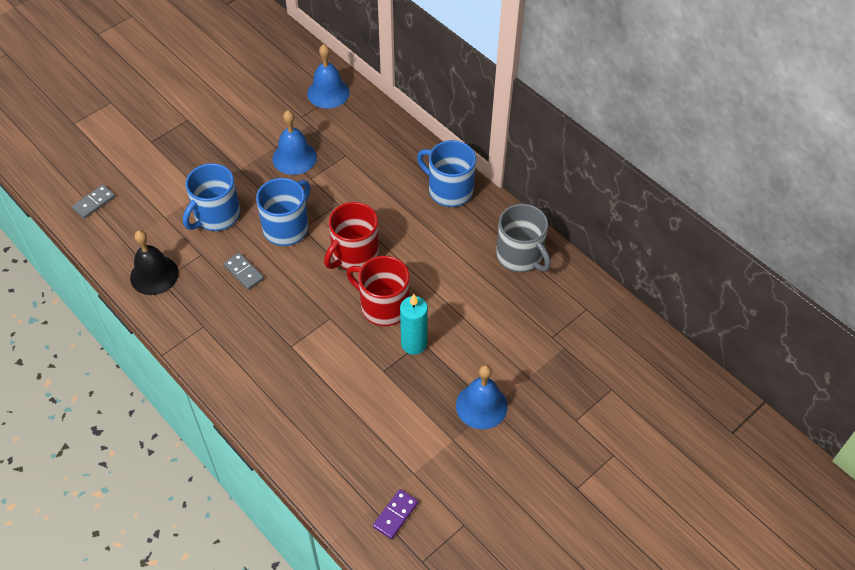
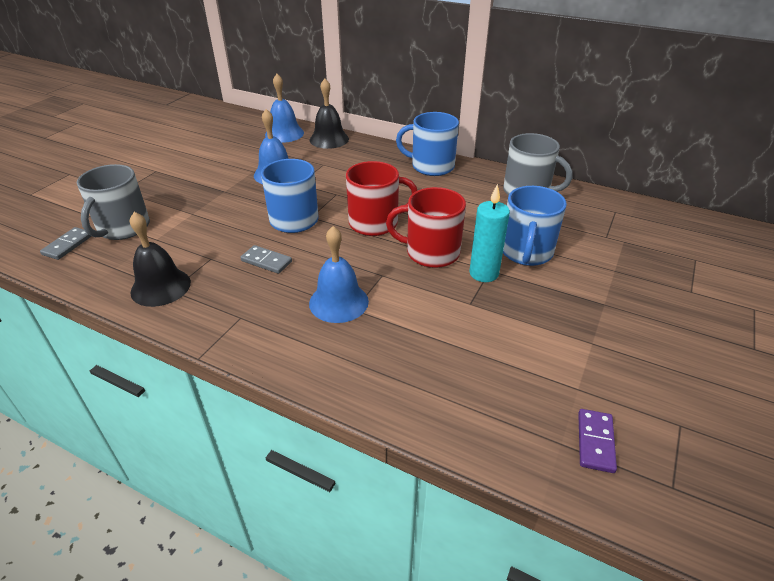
camera: 20 degrees left, 15 degrees down
(141, 194) = (123, 228): none -> grey mug
(216, 215) = (215, 226): blue mug -> blue mug (526, 252)
(354, 254) = (375, 223): red mug -> red mug turned 120 degrees counterclockwise
(369, 115) = (329, 139): none -> black bell
(481, 405) = (593, 305): blue bell -> blue bell (338, 302)

